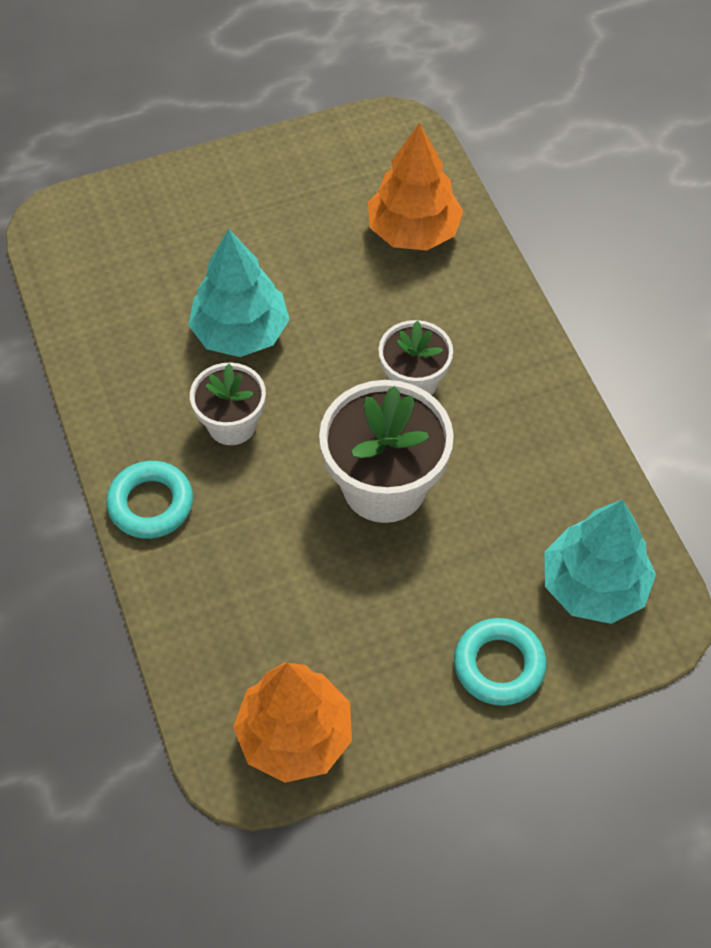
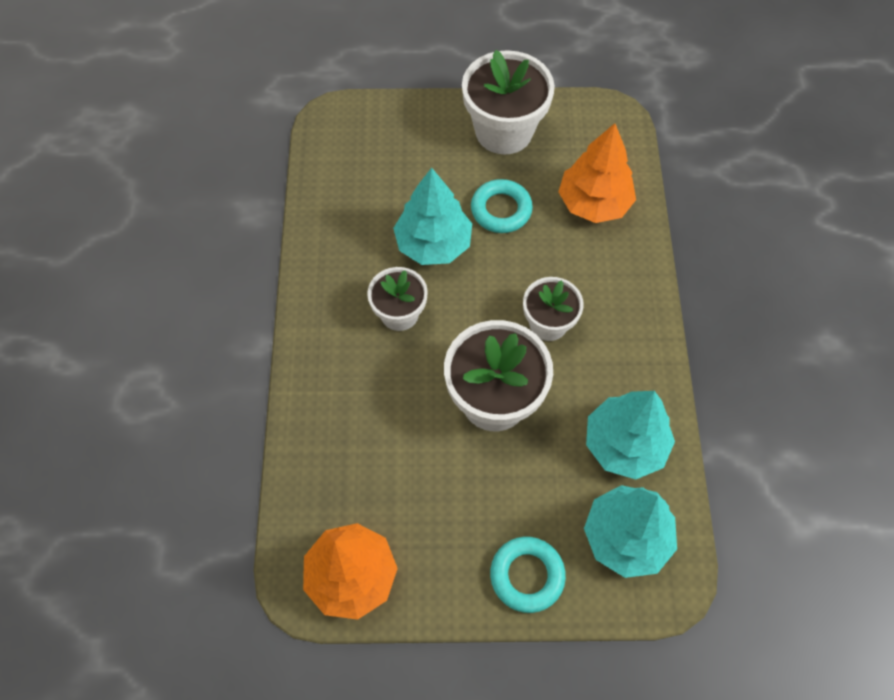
camera: 20 degrees right, 5 degrees up
(151, 504) = (317, 356): turquoise ring -> turquoise ring (501, 210)
(274, 179) = (504, 131): none -> white flower pot
(553, 487) = (624, 444): none -> turquoise tree

